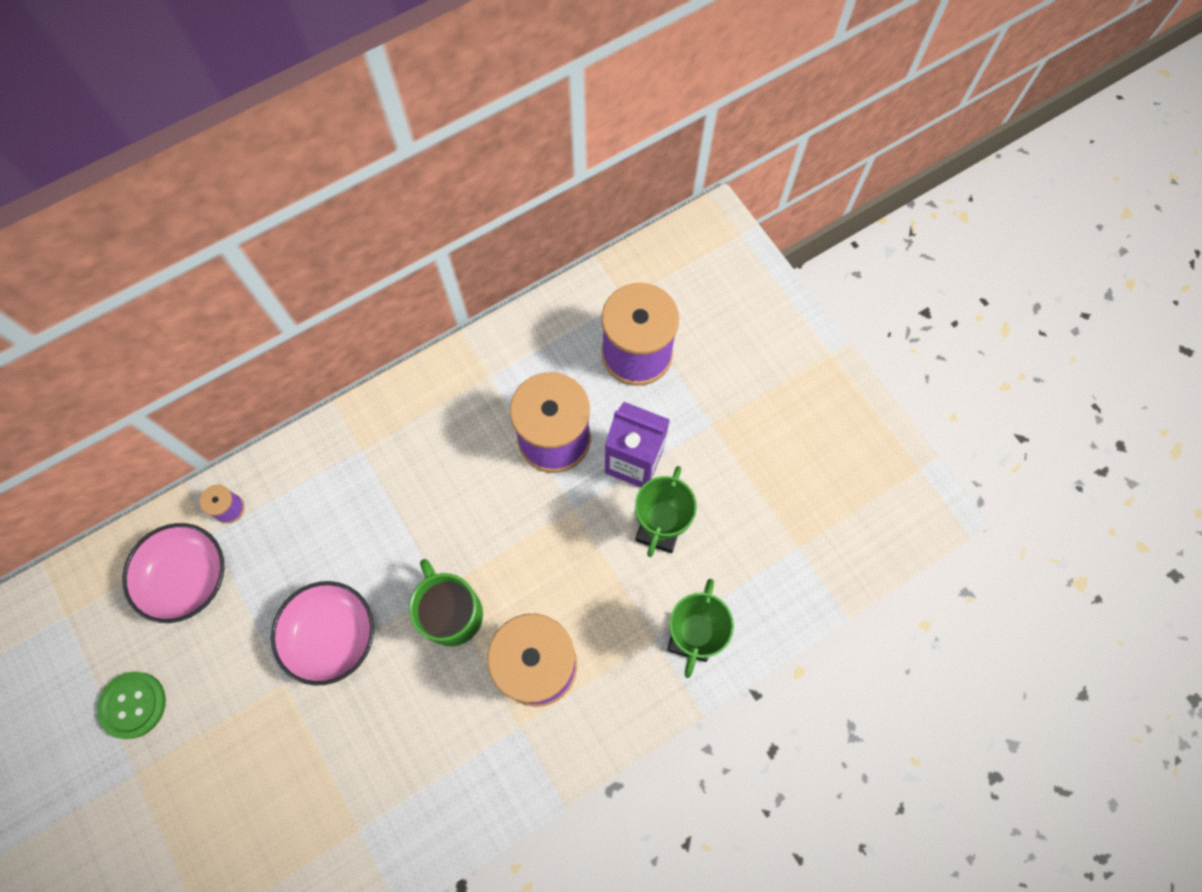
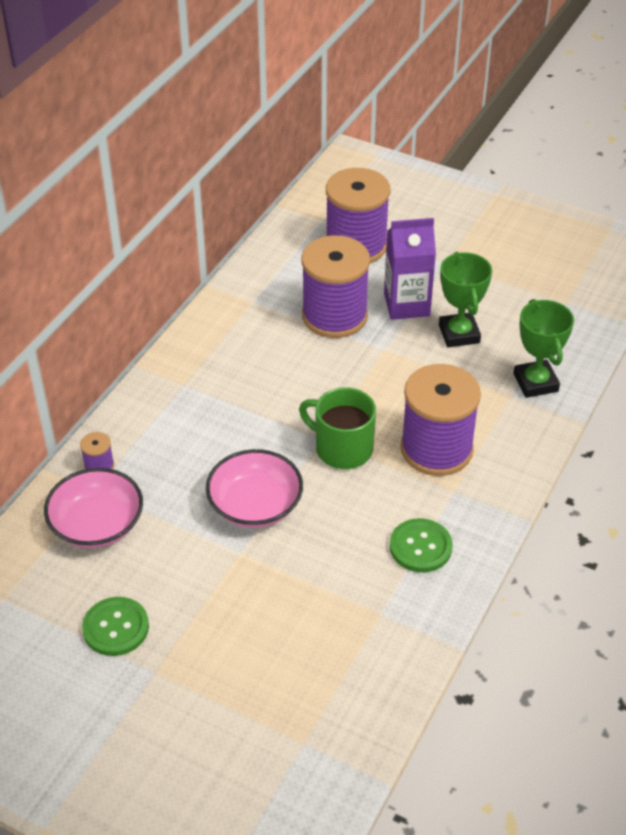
camera: 30 degrees left, 25 degrees down
(443, 775) = (420, 547): none -> green button

